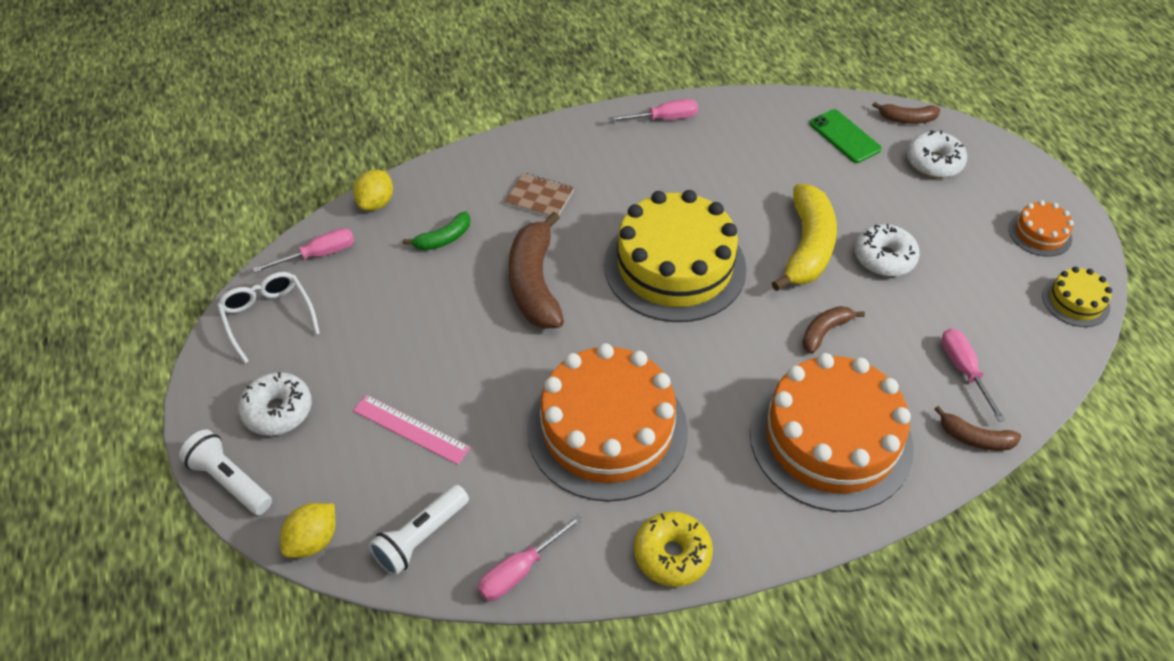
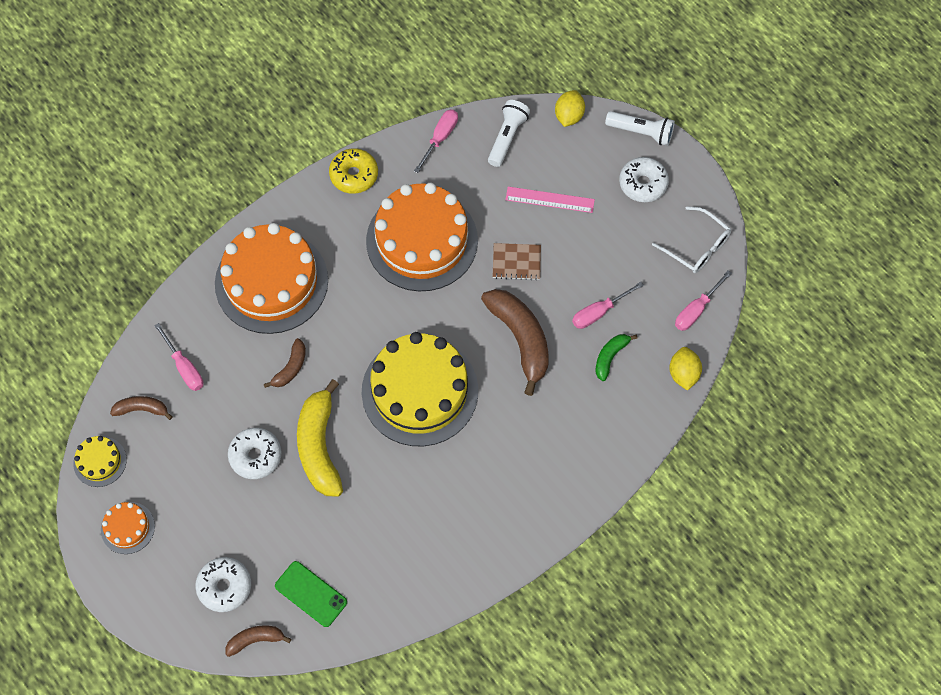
camera: 160 degrees right, 15 degrees up
(539, 197) = (555, 425): brown notebook -> brown notebook (516, 262)
(664, 119) = (483, 559): pink screwdriver -> pink screwdriver (599, 312)
(975, 438) = (174, 314): brown banana -> brown banana (142, 409)

